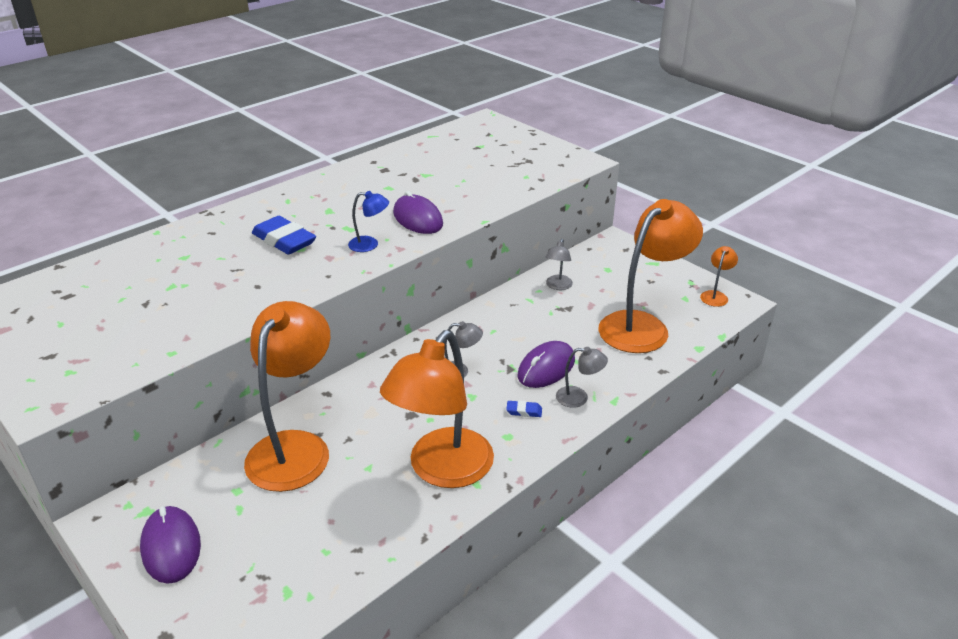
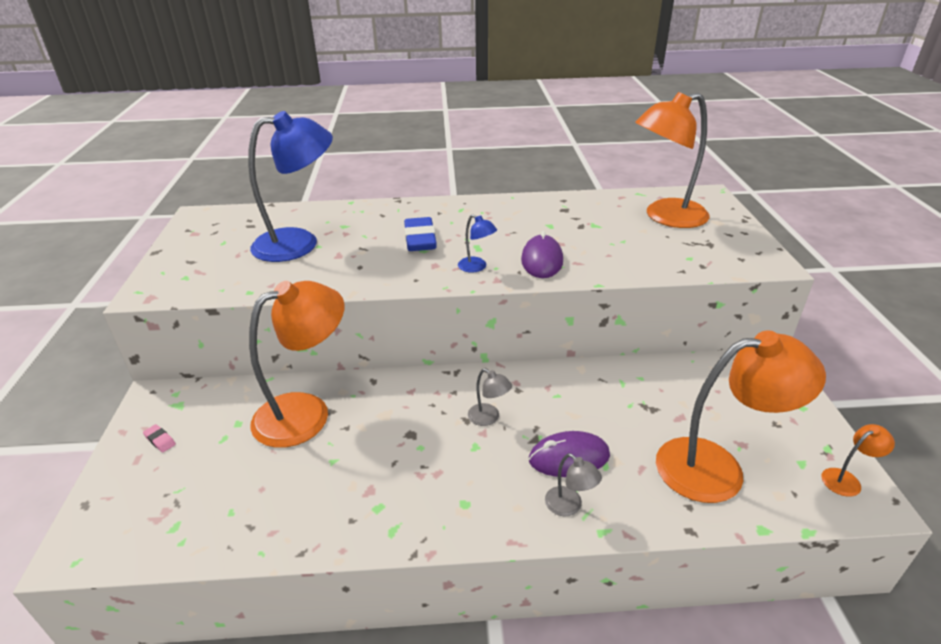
camera: 40 degrees right, 0 degrees up
(157, 290) = (299, 243): none -> blue lamp
(171, 547) = (160, 440): purple mouse -> pink eraser
(442, 470) = (379, 500): orange lamp -> orange lamp (665, 217)
(524, 411) = (504, 488): blue eraser -> none
(558, 286) = (664, 382): grey lamp -> none

